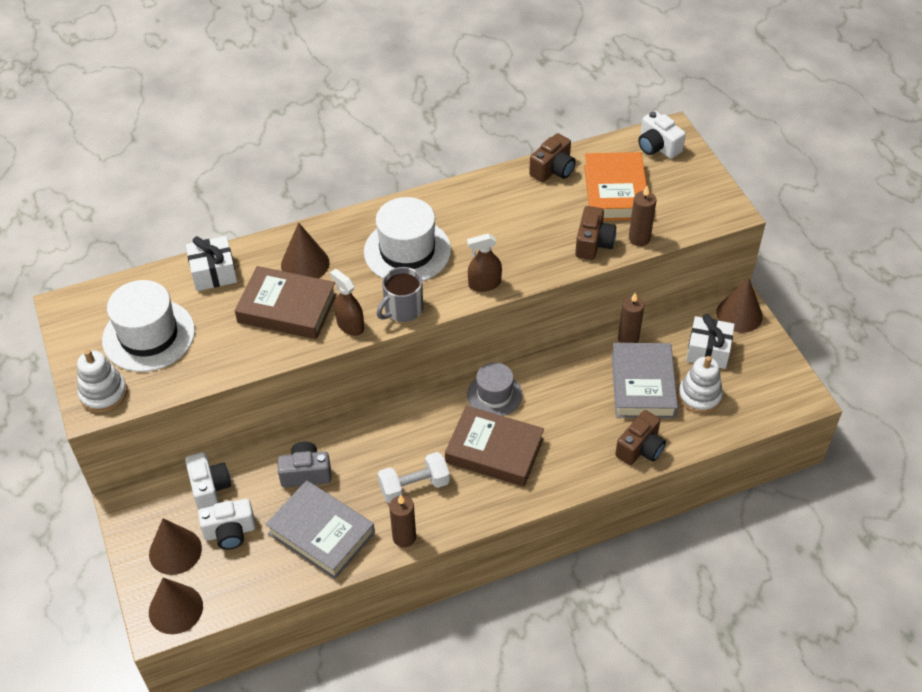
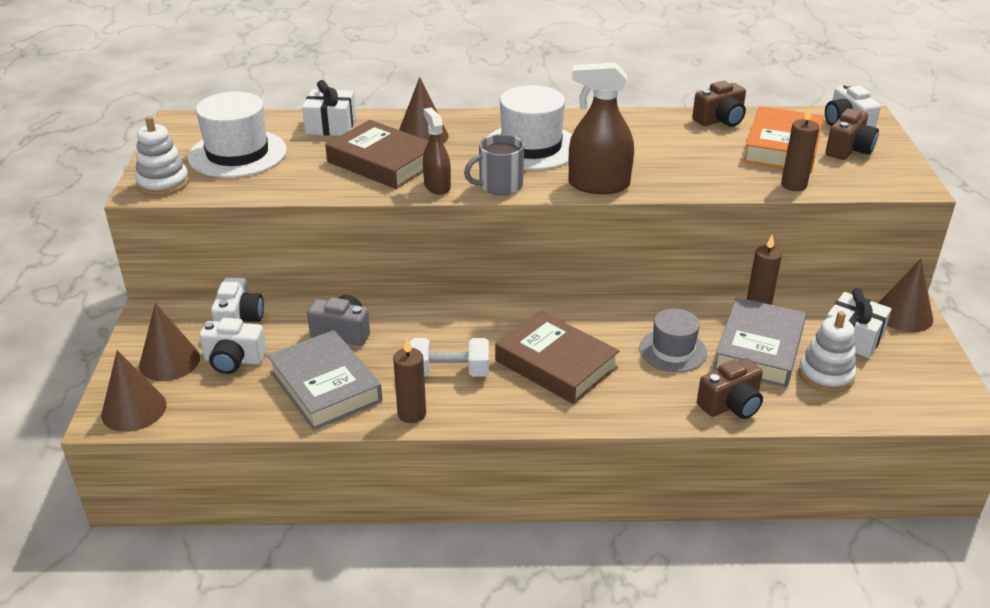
camera: 20 degrees right, 15 degrees down
(484, 284) = (598, 185): brown spray bottle -> brown spray bottle, size x1.61
(494, 395) = (581, 317): grey hat -> grey hat (673, 350)
(593, 243) = (738, 179): brown camera -> brown camera (849, 150)

